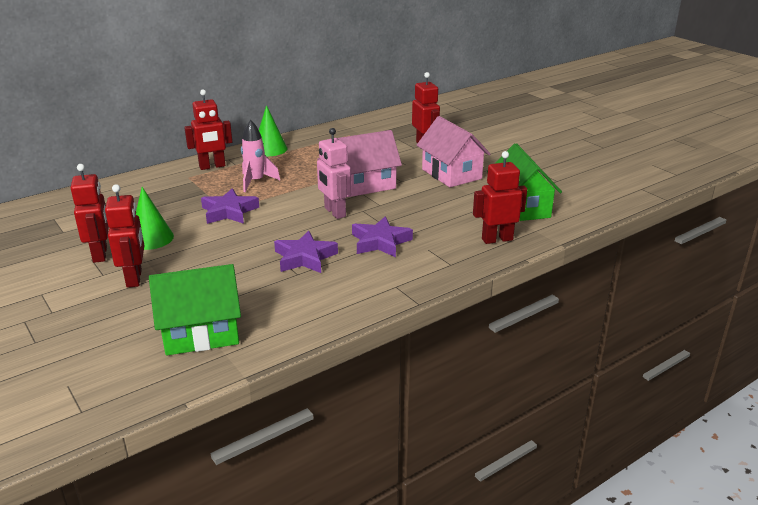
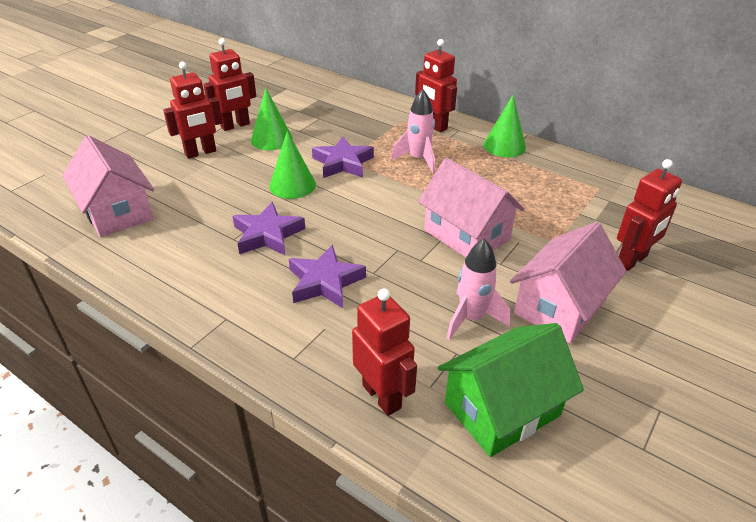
camera: 70 degrees right, 10 degrees up
(201, 333) = (117, 212): green house -> pink house
(241, 238) = (292, 185): none -> green cone
(334, 212) = (379, 229): pink robot -> none
(446, 200) = (471, 318): none -> pink rocket

